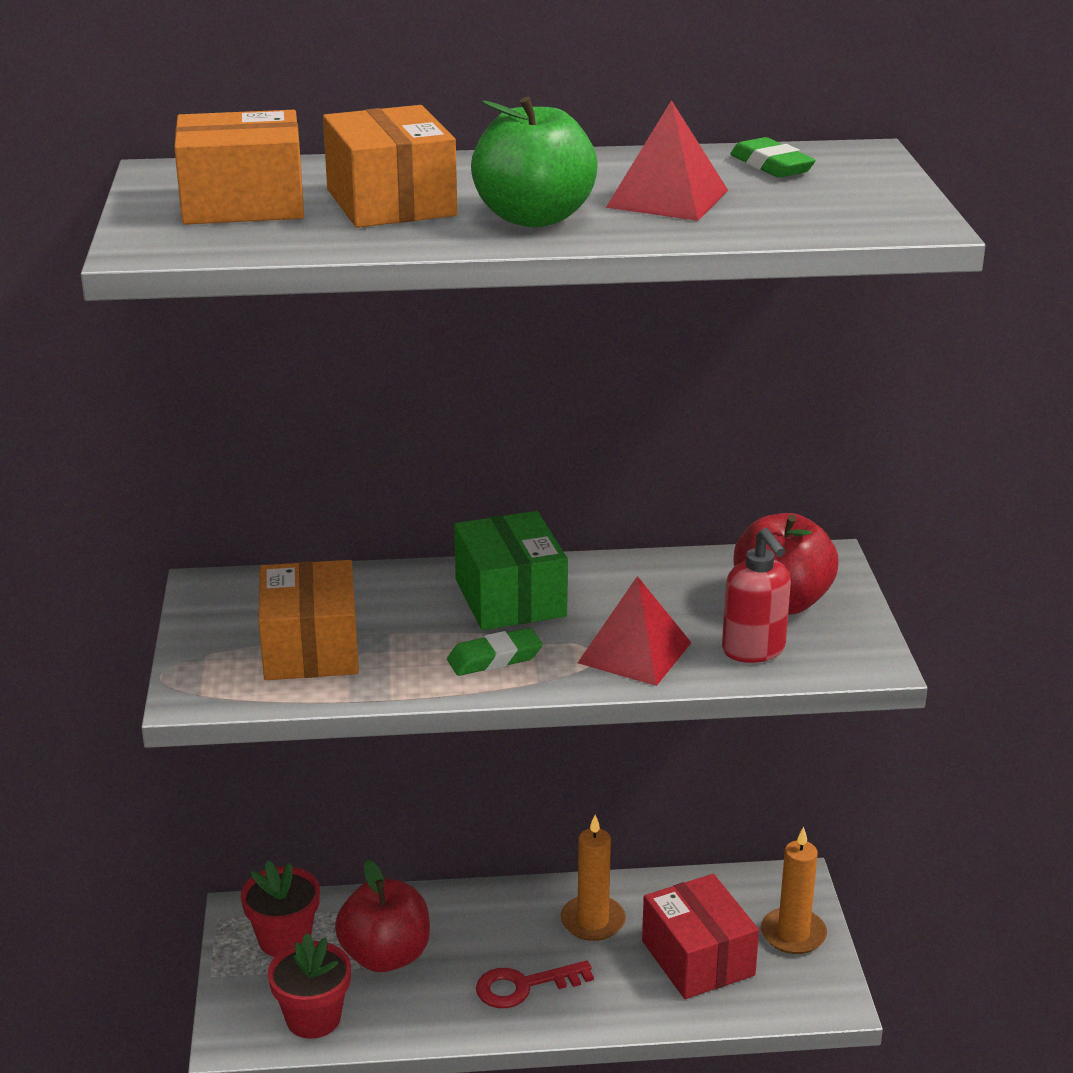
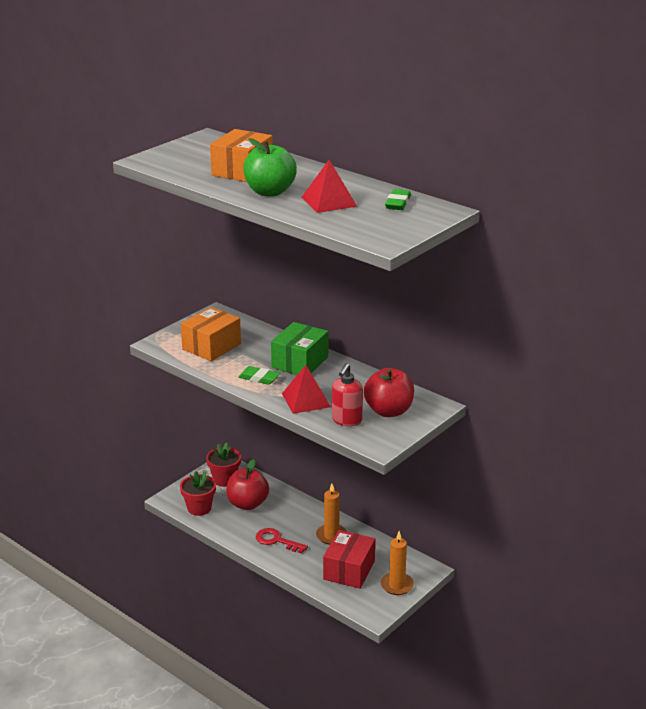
camera: 45 degrees right, 0 degrees up
(243, 204) = (201, 155): orange box -> none

